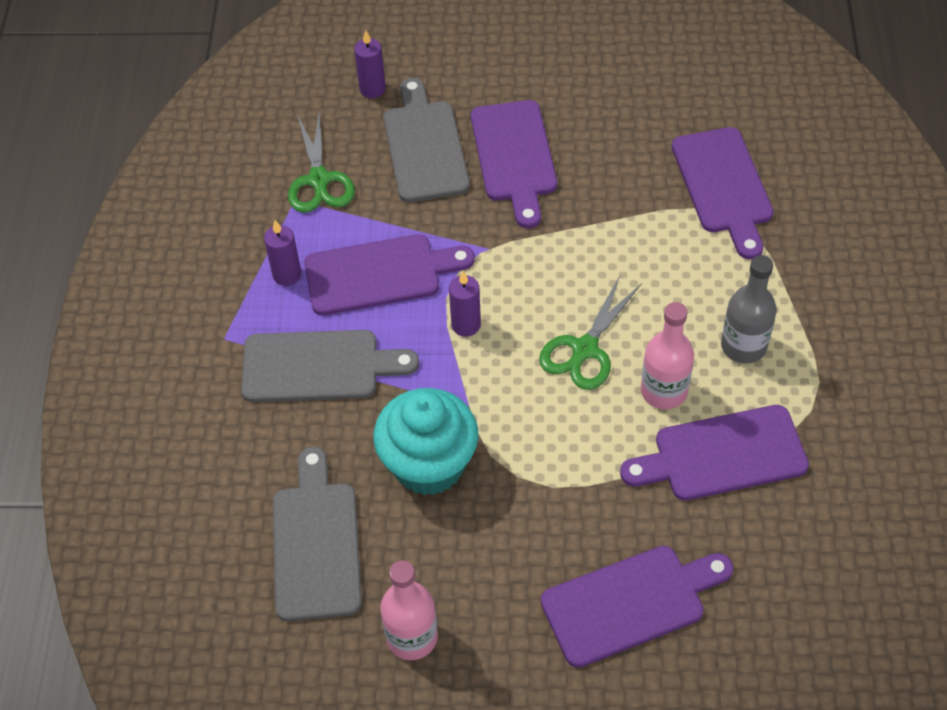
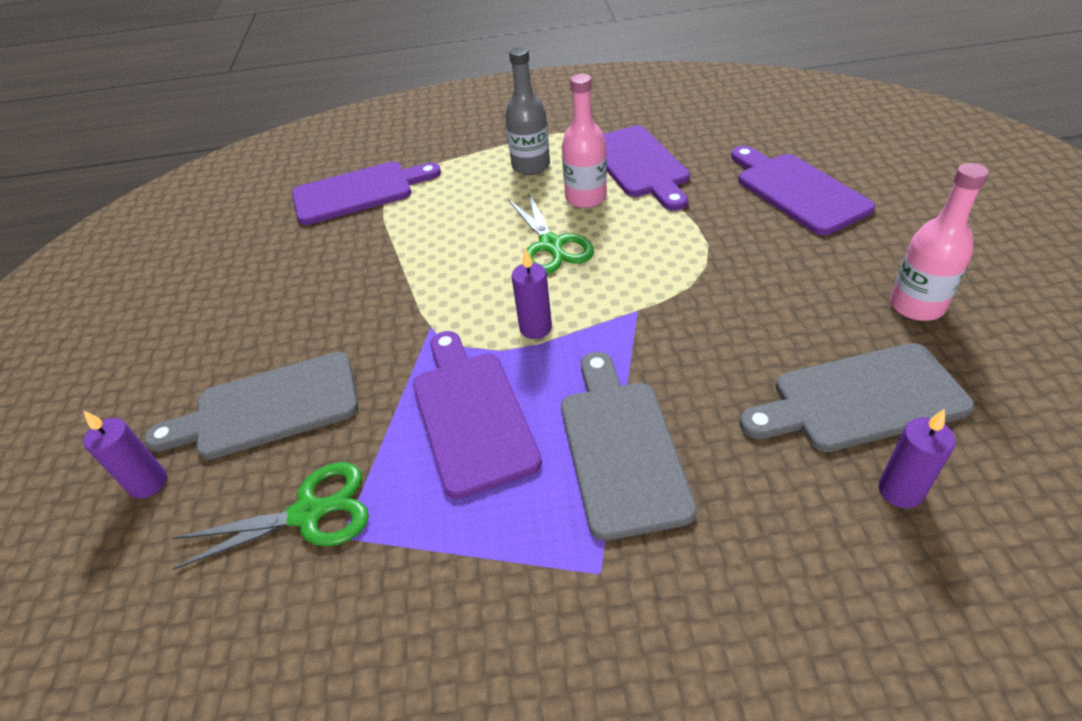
camera: 95 degrees left, 10 degrees down
(287, 275) = (479, 516): purple candle -> purple candle (900, 491)
(429, 465) = (719, 327): turquoise cupcake -> none
(514, 156) = (300, 327): purple cutting board -> none
(585, 349) = (551, 245): green scissors -> green scissors turned 45 degrees clockwise

